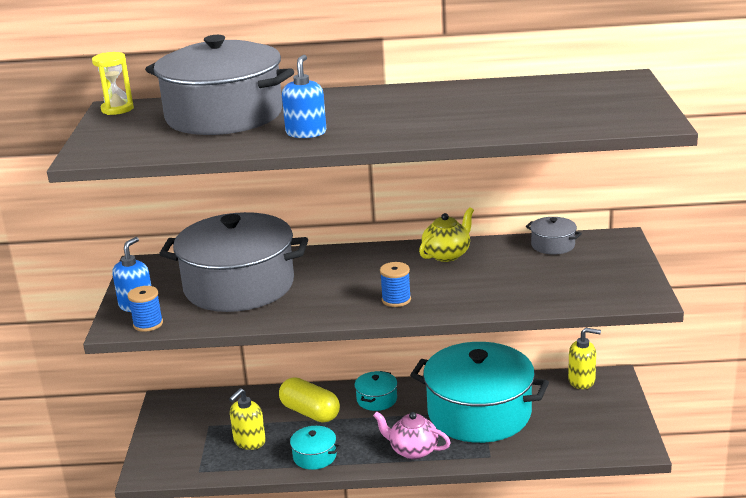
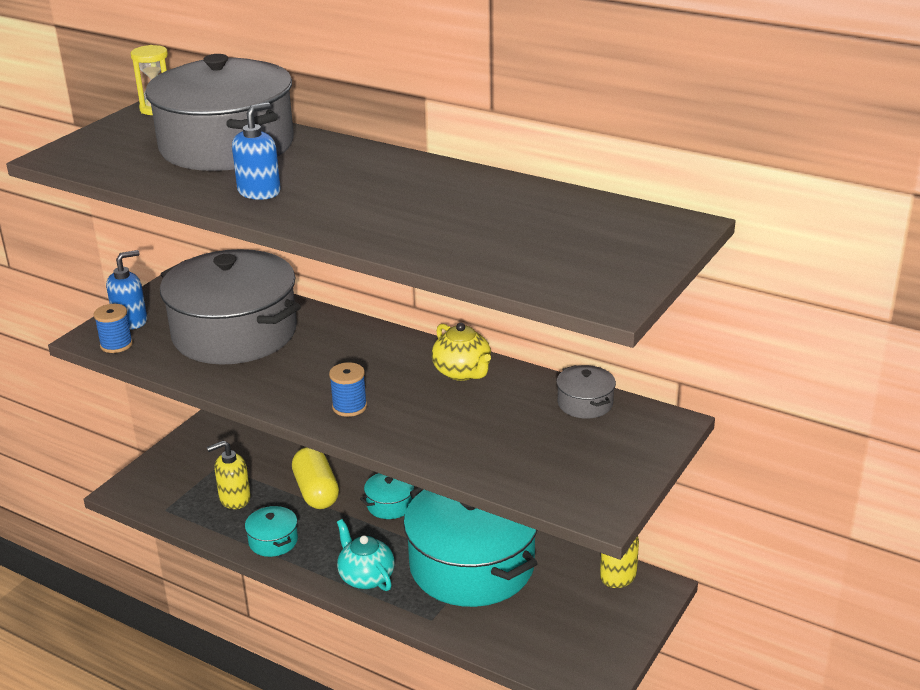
camera: 30 degrees right, 5 degrees up
(413, 450) = (366, 577): pink teapot -> turquoise teapot
(447, 254) = (462, 372): yellow teapot -> yellow teapot turned 75 degrees clockwise

